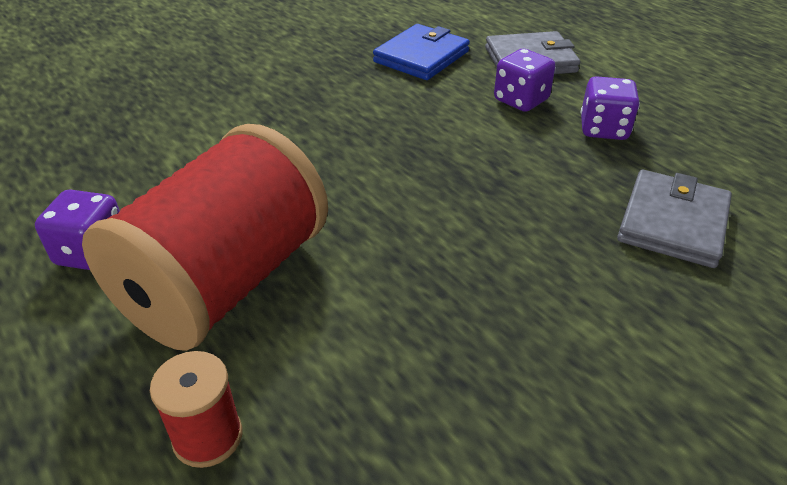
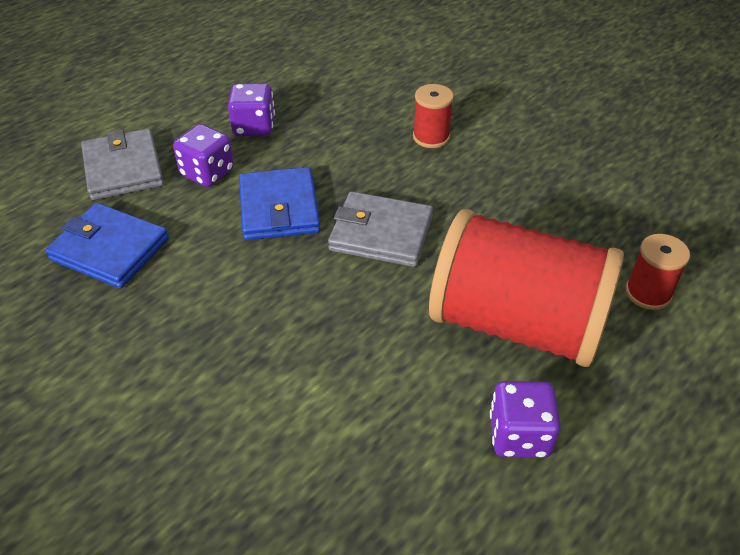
camera: 100 degrees left, 5 degrees up
(459, 138) = (279, 208): none -> blue wallet
(593, 269) = (431, 137): none -> red spool
(672, 222) = (371, 103): grey wallet -> grey wallet (381, 233)

